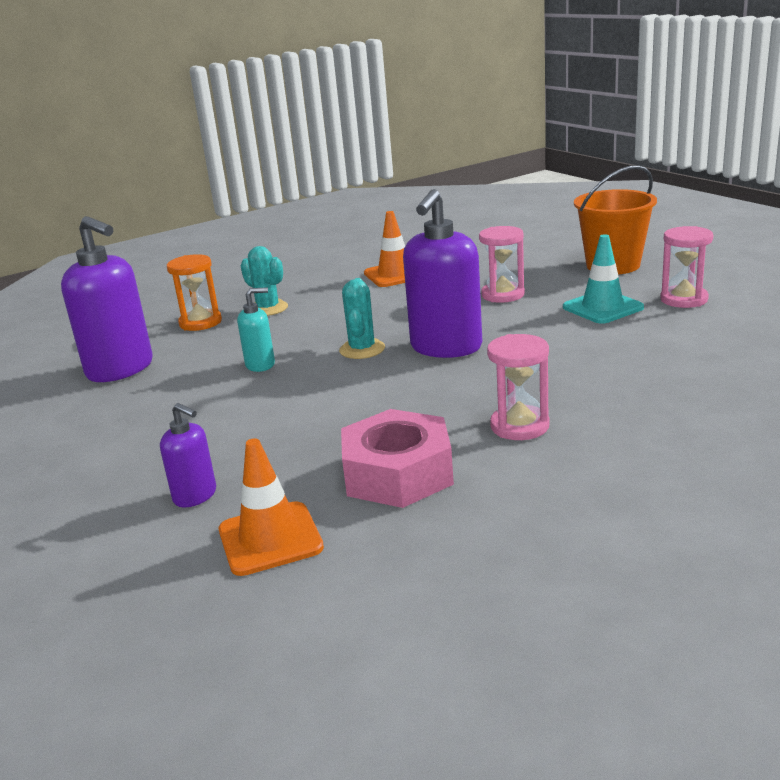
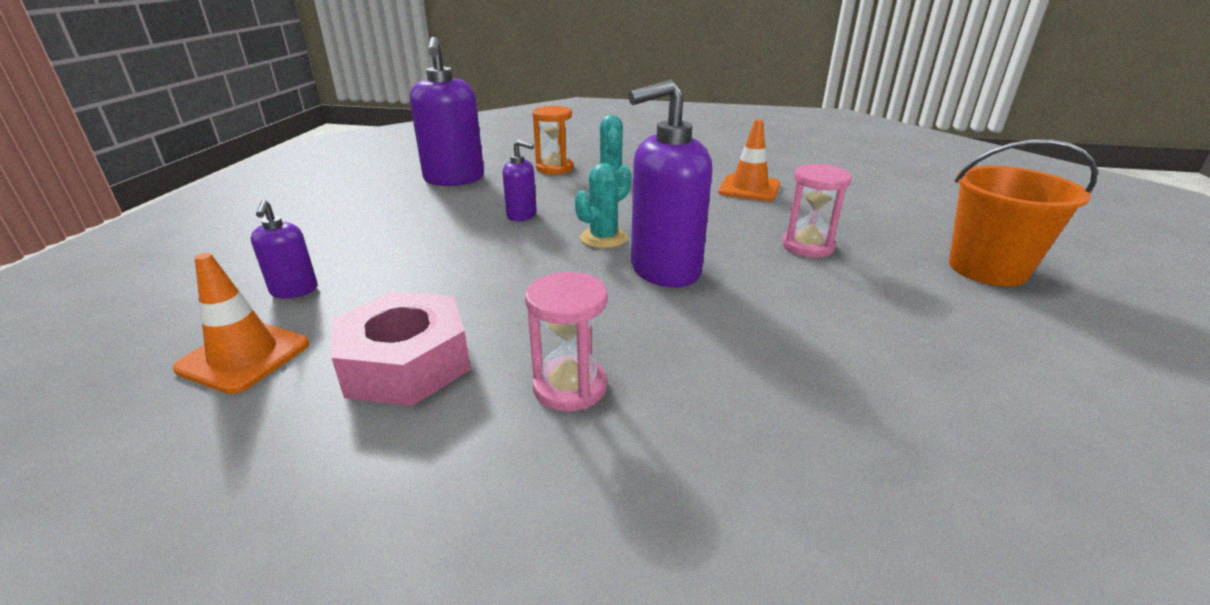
camera: 40 degrees right, 5 degrees up
(260, 365) = (522, 215): turquoise soap dispenser -> purple soap dispenser
(602, 308) = (889, 309): turquoise traffic cone -> none
(684, 299) = (1016, 351): pink hourglass -> none

